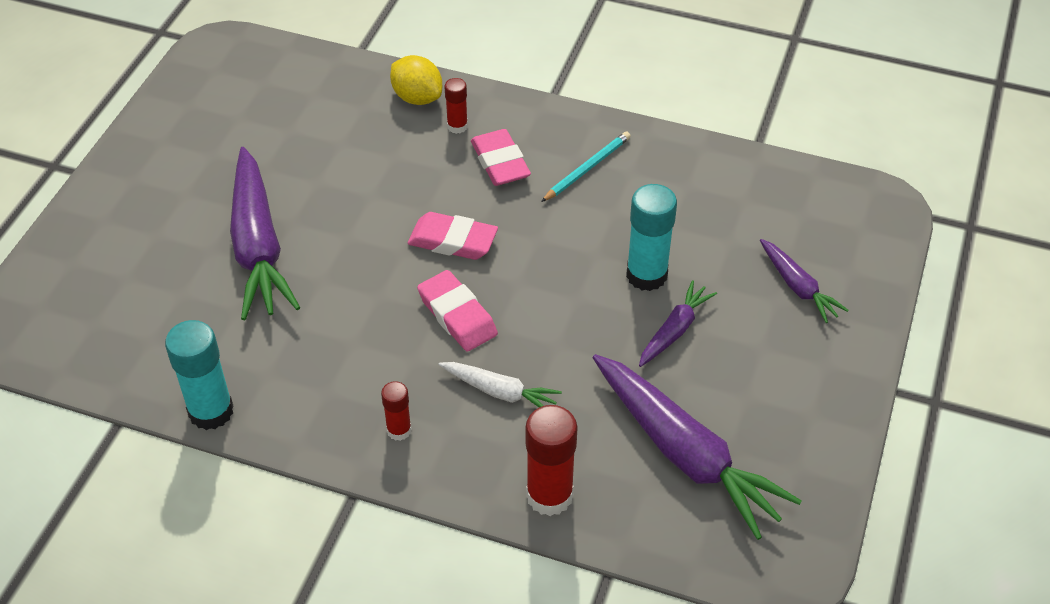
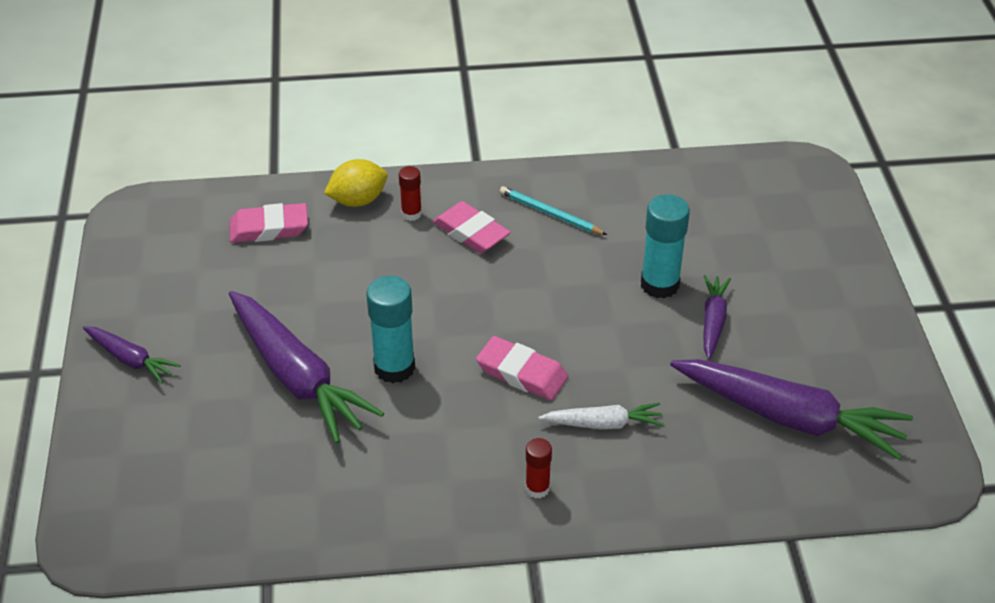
camera: 25 degrees left, 5 degrees down
(211, 411) = (353, 537): turquoise glue stick -> turquoise glue stick (394, 367)
(417, 98) = (358, 200): yellow lemon -> yellow lemon turned 45 degrees counterclockwise
(453, 241) = (474, 312): pink eraser -> pink eraser (269, 228)
(549, 495) = (703, 493): red glue stick -> none
(587, 168) = (550, 214): turquoise pencil -> turquoise pencil turned 75 degrees counterclockwise
(798, 287) = (786, 253): purple carrot -> purple carrot (130, 359)

